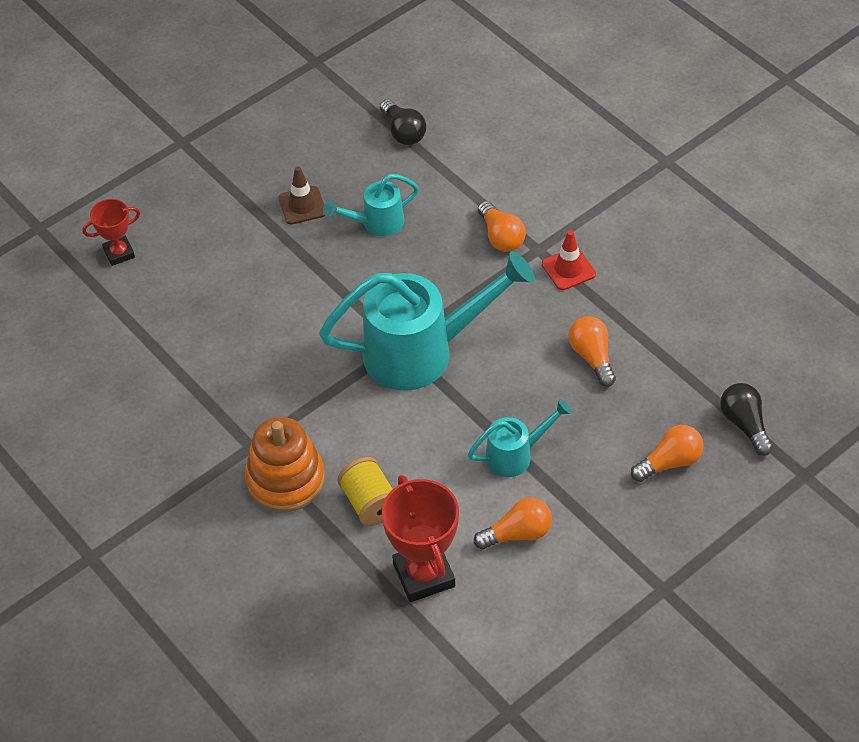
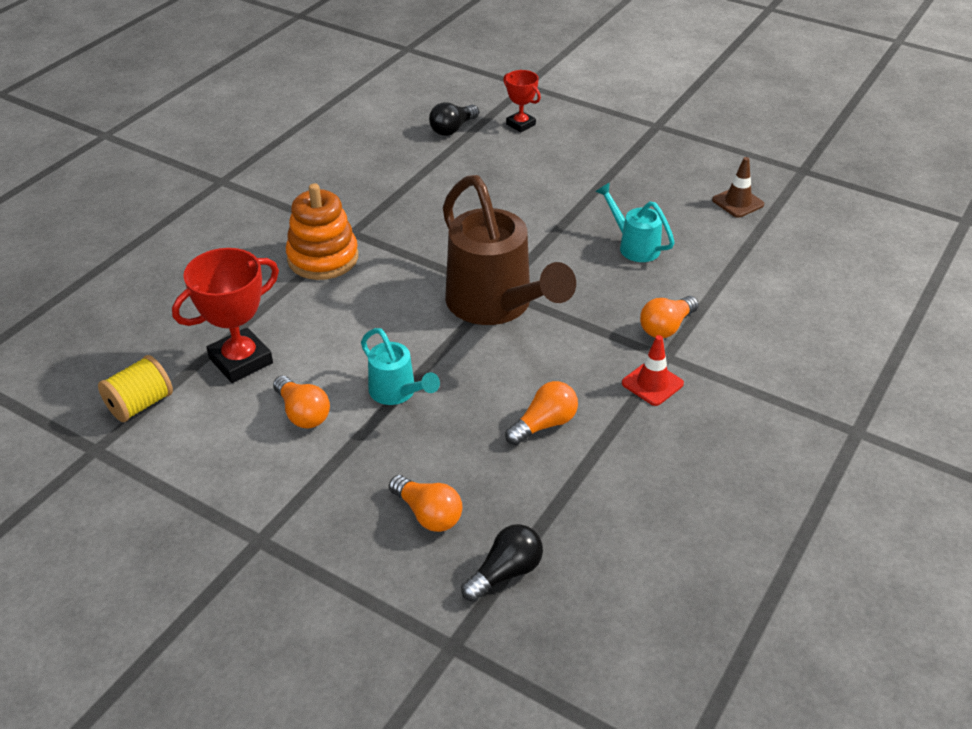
camera: 70 degrees right, 10 degrees down
(302, 205) = (628, 200): brown traffic cone -> brown traffic cone (738, 202)
(370, 503) = (311, 311): yellow spool -> yellow spool (140, 404)
(403, 132) = (756, 238): black light bulb -> black light bulb (452, 129)
(423, 352) = (496, 306): turquoise watering can -> brown watering can

